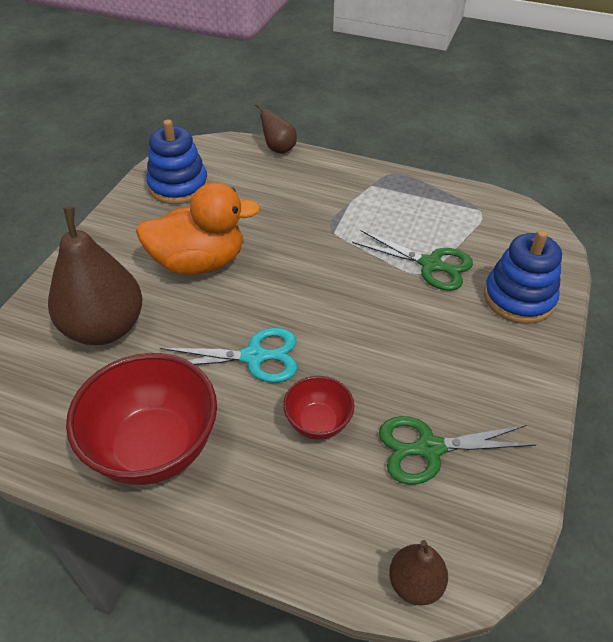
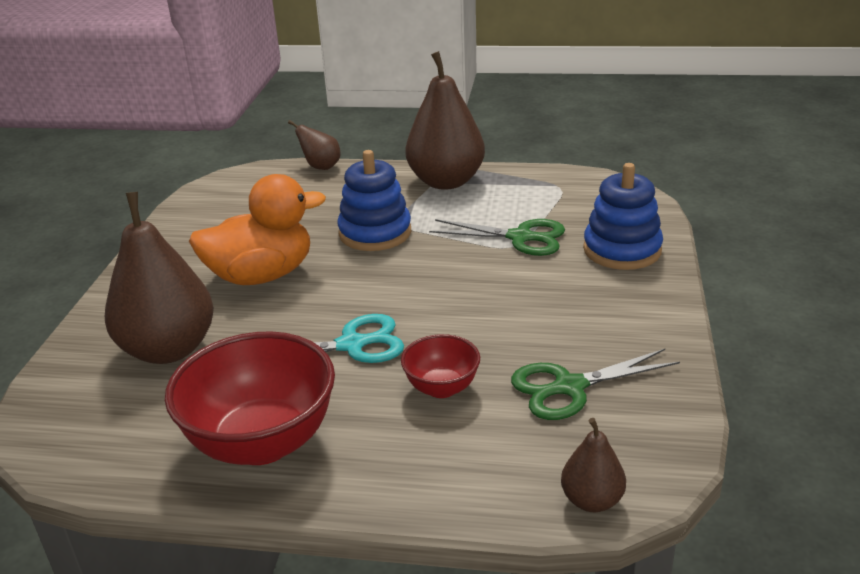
camera: 10 degrees left, 15 degrees down
(178, 186) = (216, 214): blue stacking toy -> blue stacking toy (375, 233)
(382, 186) = (446, 181): none -> brown pear

